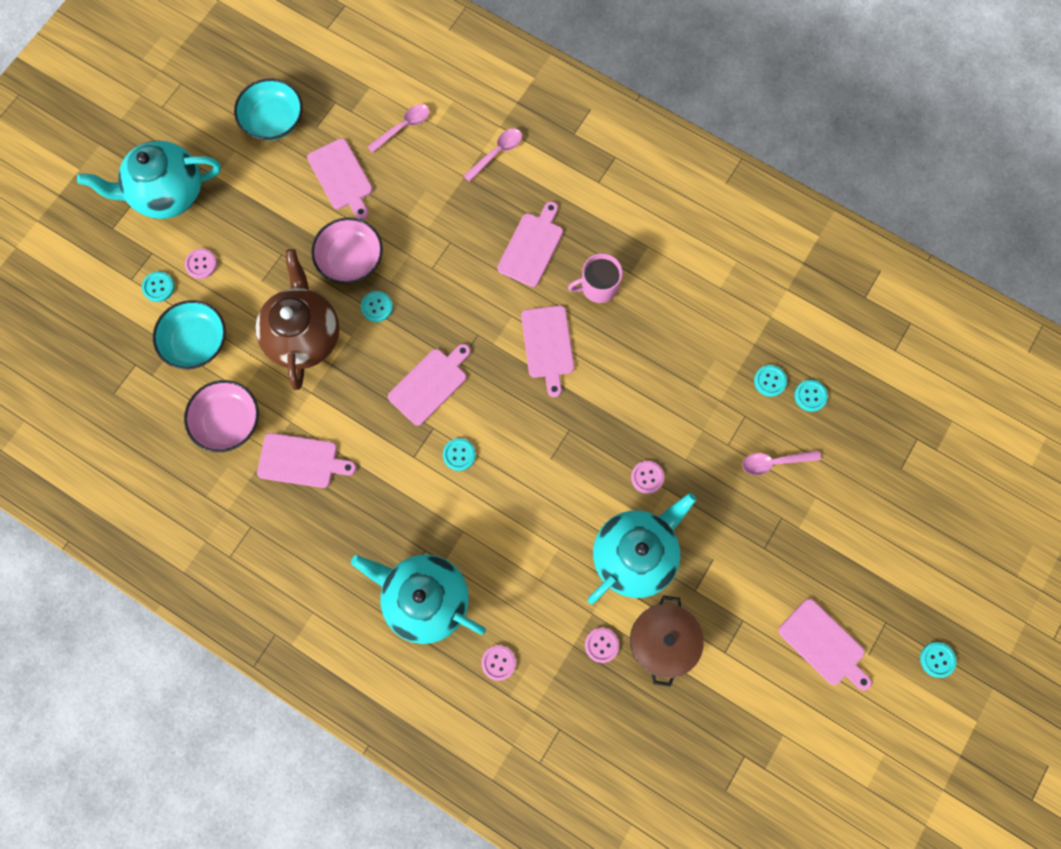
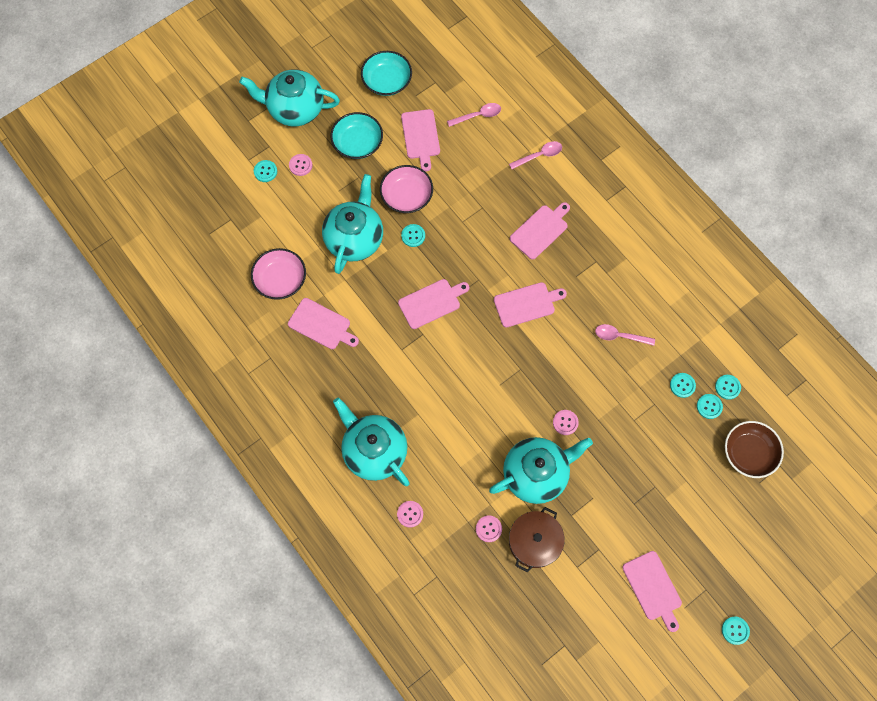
camera: 20 degrees right, 5 degrees down
(196, 341) = (278, 217): turquoise bowl -> turquoise bowl (358, 143)
(304, 335) = (355, 239): brown teapot -> turquoise teapot
(459, 454) = (434, 359): turquoise button -> turquoise button (727, 387)
(548, 345) = (526, 304): pink cutting board -> pink cutting board turned 120 degrees counterclockwise
(598, 287) = (578, 275): pink mug -> none
(774, 462) = (664, 445): pink spoon -> pink spoon (620, 336)
(876, 436) = (749, 453): none -> brown bowl

